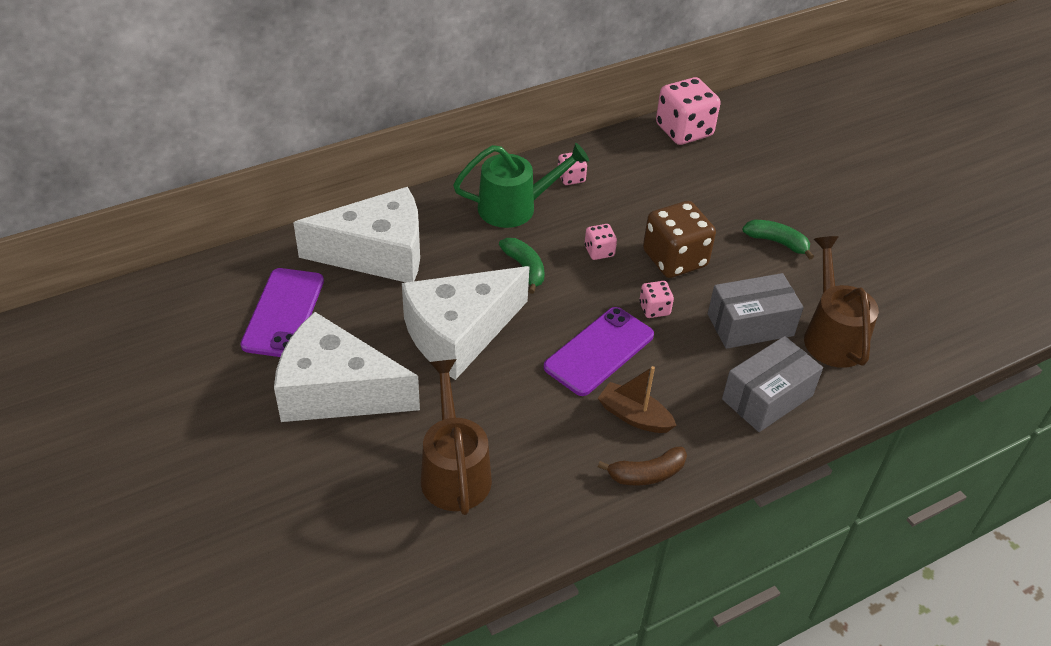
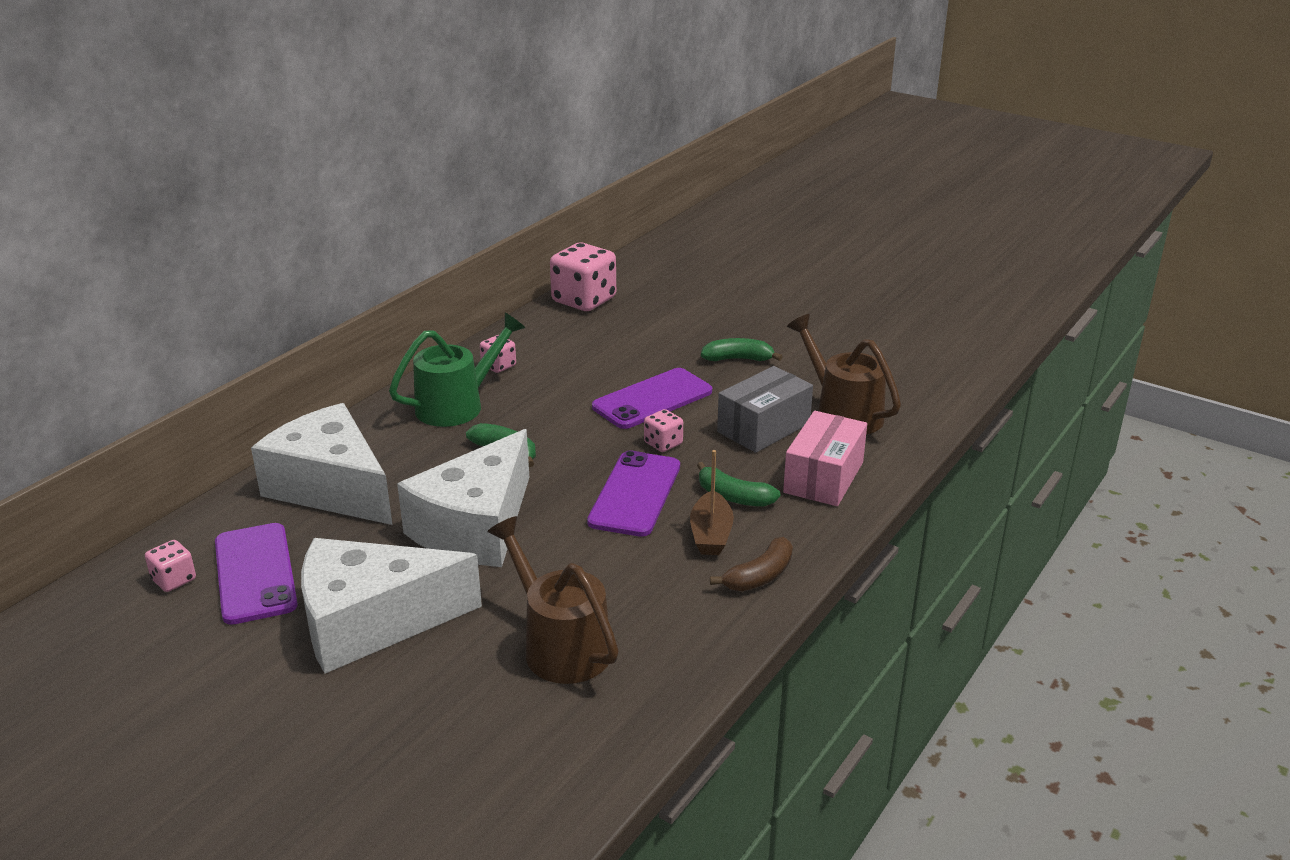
camera: 25 degrees left, 15 degrees down
(377, 253) = (331, 487): white cheese -> white cheese turned 105 degrees counterclockwise
(599, 251) = (572, 415): pink dice -> pink dice (174, 580)
(634, 416) = (711, 534): brown boat -> brown boat turned 90 degrees counterclockwise
(674, 259) = (652, 399): brown dice -> purple phone
(677, 386) = (734, 497): none -> green banana
(767, 397) = (823, 477): grey box -> pink box

